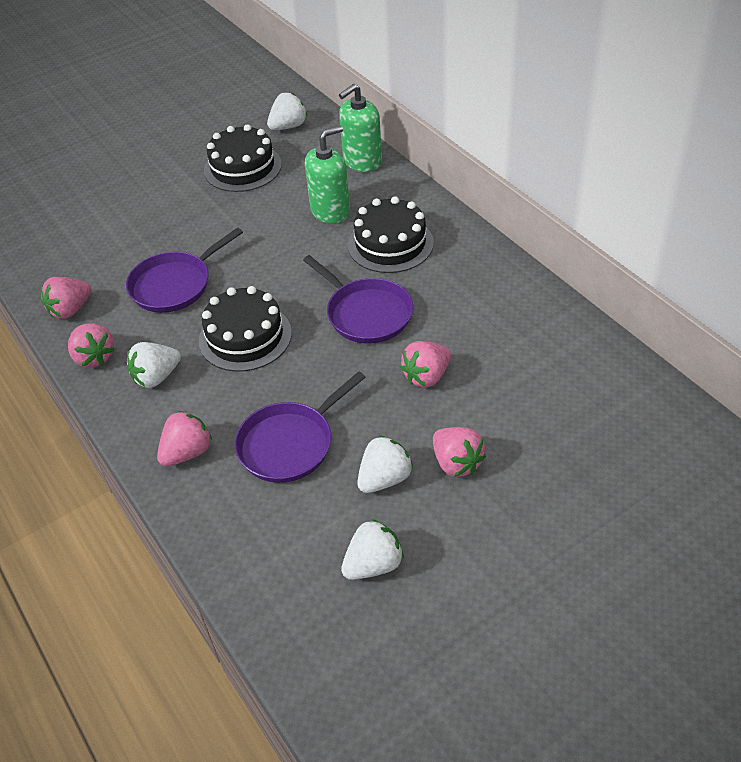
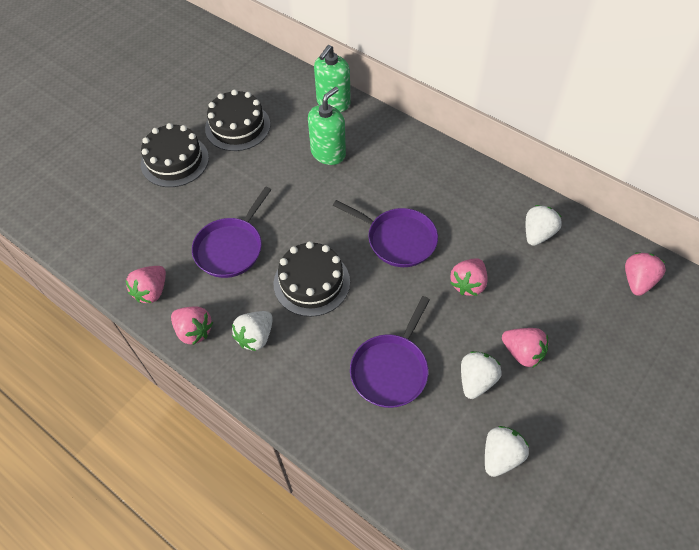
camera: 20 degrees left, 10 degrees up
(187, 452) = (313, 399): pink strawberry -> pink strawberry (637, 281)
(288, 126) = (258, 81): white strawberry -> white strawberry (537, 234)
(390, 244) = (388, 173): black cake -> black cake (175, 161)

